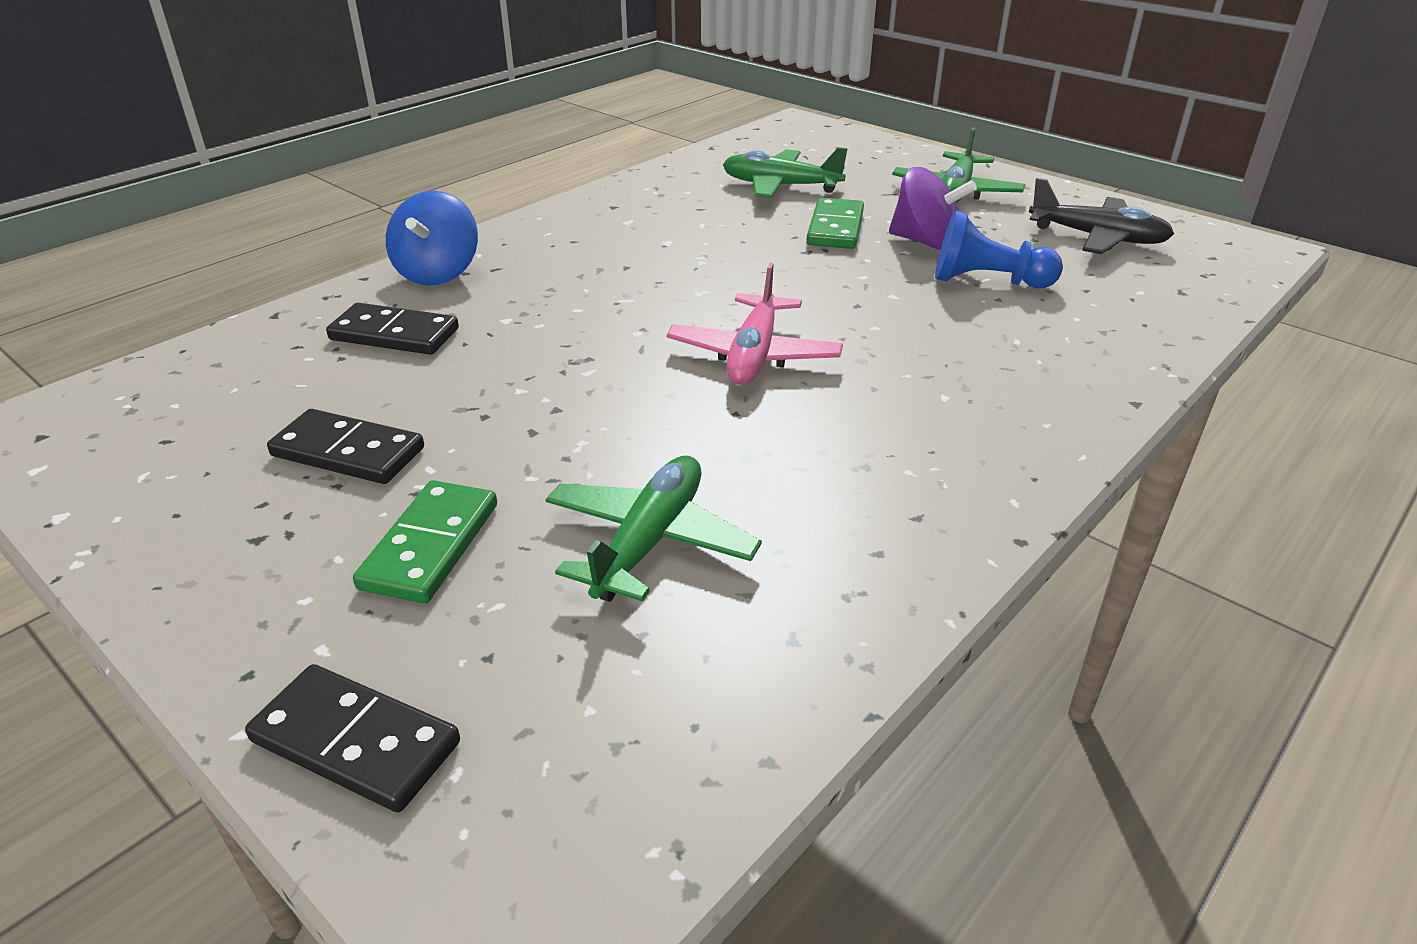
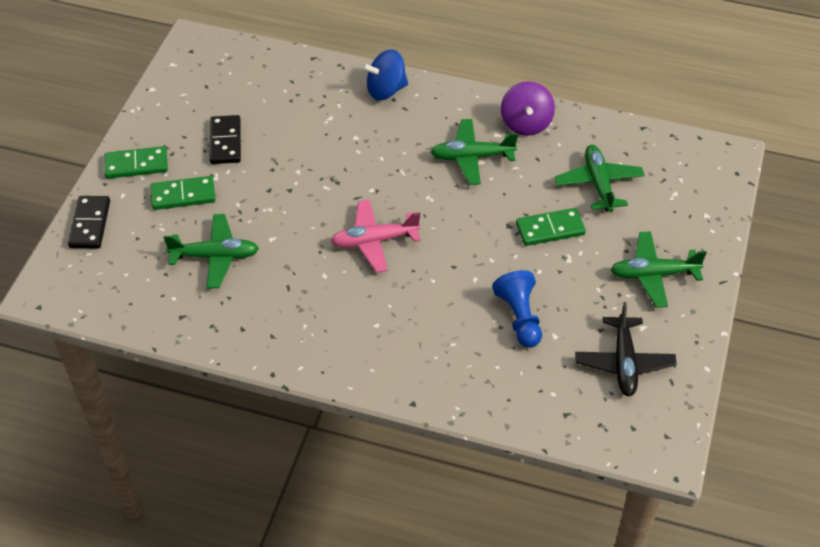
camera: 65 degrees right, 15 degrees up
(254, 598) = (136, 165): none -> green domino
(394, 334) = (319, 106): black domino -> none
(652, 245) = (472, 157): none -> green plane
(925, 242) = (557, 277): purple spinning top -> purple spinning top (526, 123)

